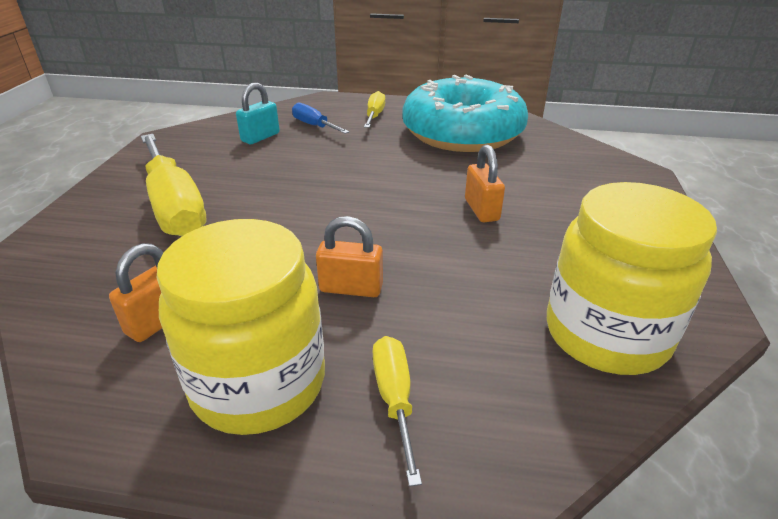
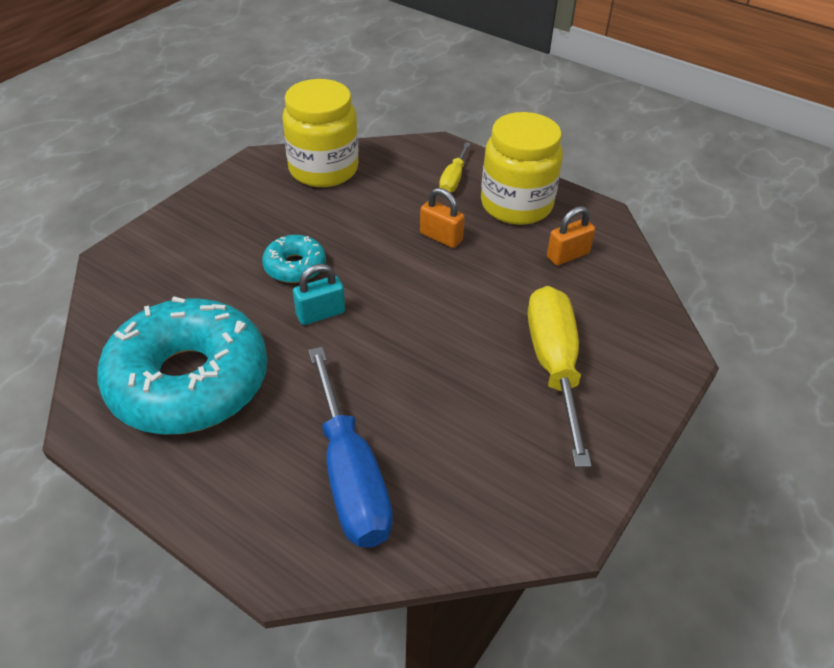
camera: 155 degrees left, 10 degrees up
(260, 137) = (433, 472): turquoise padlock -> turquoise padlock (320, 314)
(314, 126) = (350, 475): blue screwdriver -> blue screwdriver, size x2.00
(374, 115) = (253, 470): yellow screwdriver -> none
(481, 210) = (295, 266): orange padlock -> turquoise donut

